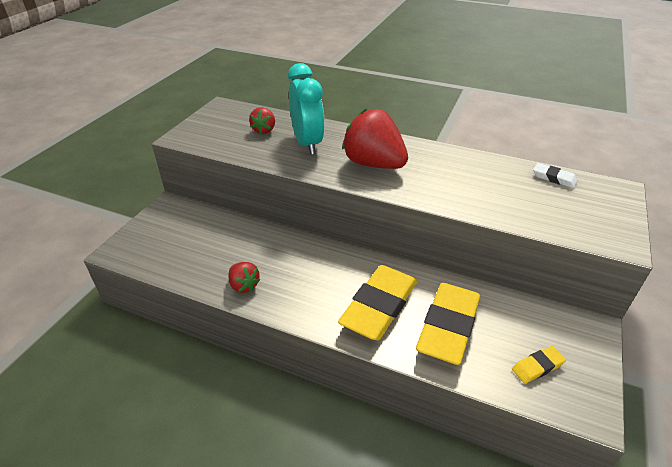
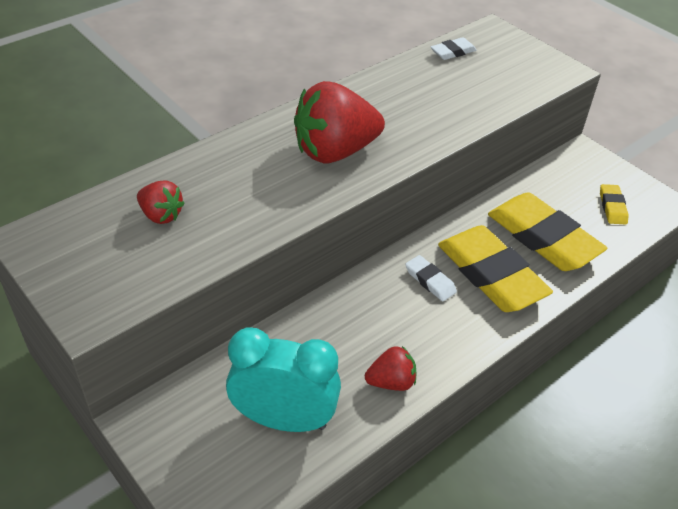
camera: 65 degrees left, 5 degrees up
(307, 143) = (237, 187): turquoise clock -> turquoise clock (284, 420)
(346, 276) = (430, 281): none -> white eraser

